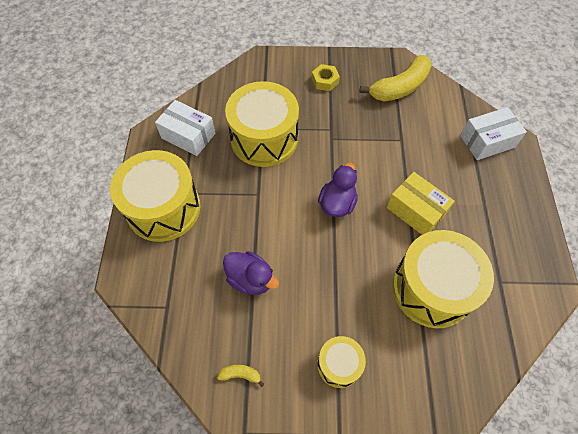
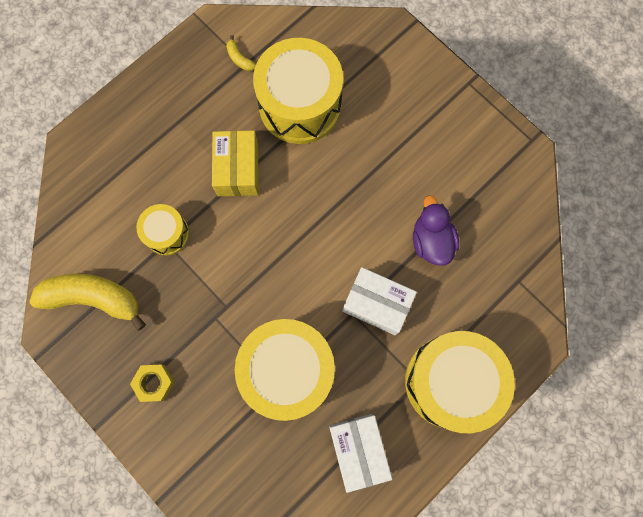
camera: 135 degrees left, 15 degrees up
(240, 375) = (502, 178): yellow banana -> yellow banana (240, 59)
(337, 203) = (294, 238): purple duck -> none
(339, 364) = (425, 121): yellow drum -> yellow drum (167, 233)
(487, 141) = (97, 167): white box -> white box (377, 304)

